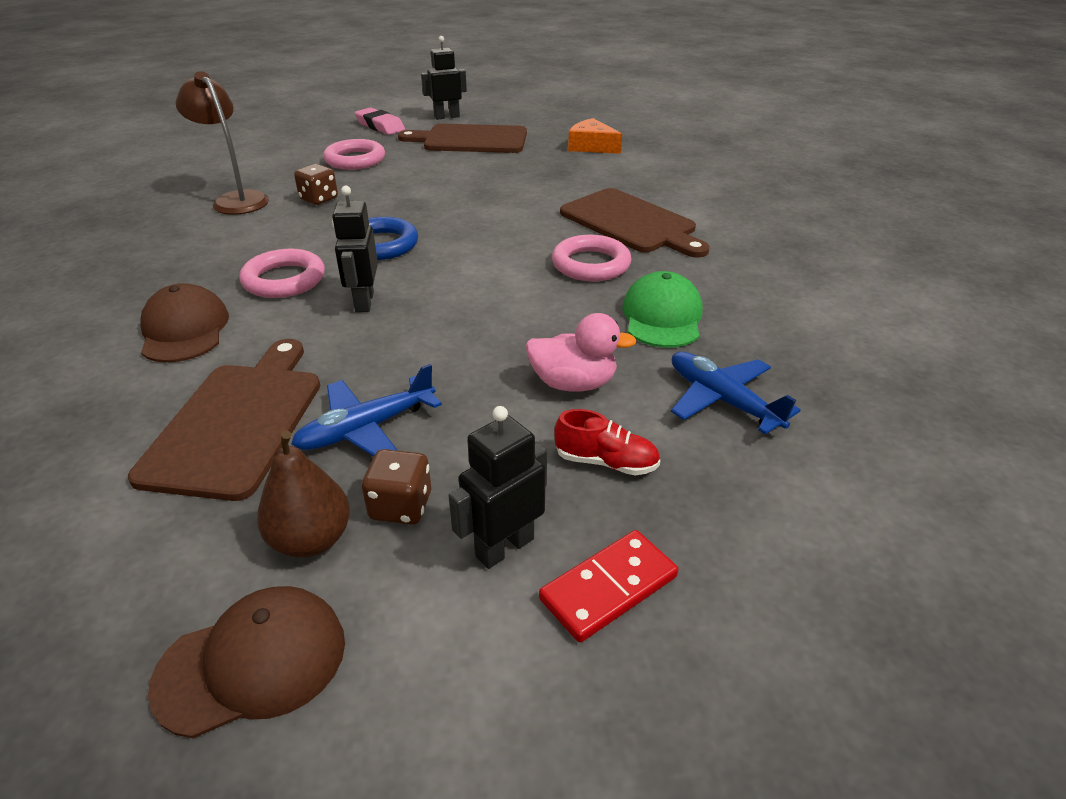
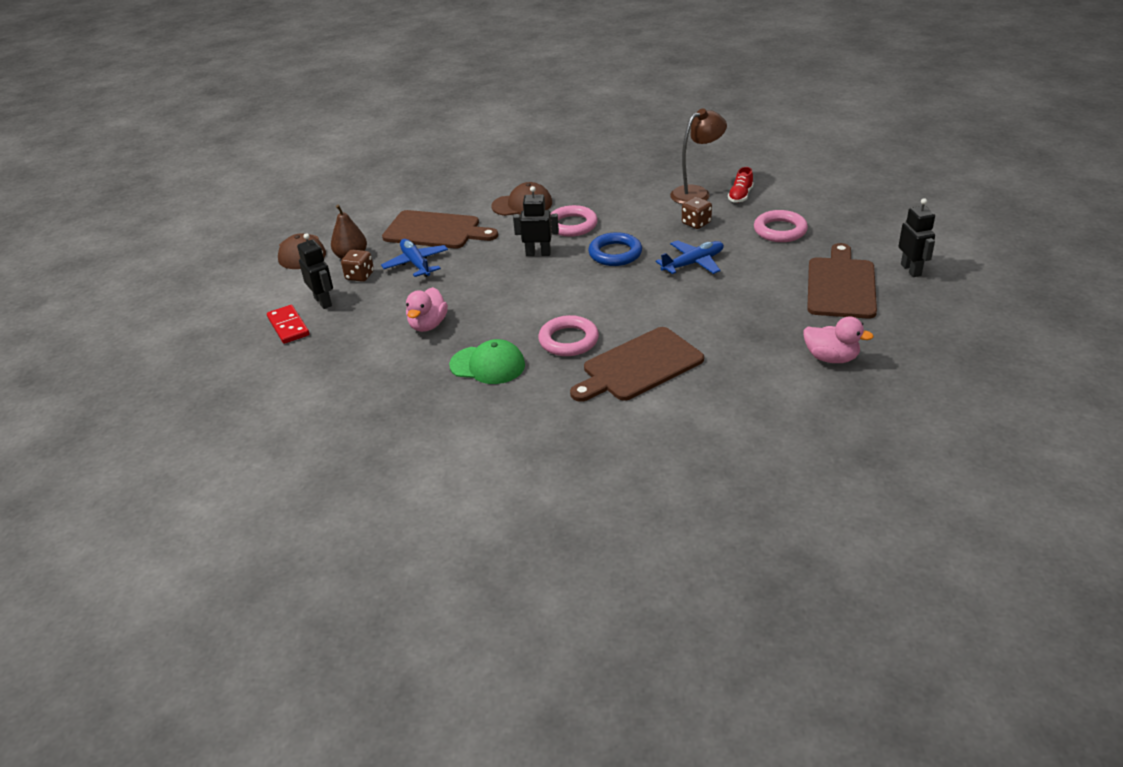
camera: 100 degrees right, 0 degrees up
(380, 126) = (872, 235): pink eraser -> none
(591, 146) = (831, 358): orange cheese -> pink duck
(606, 462) = (360, 331): red shoe -> red shoe (740, 196)
(722, 400) = (391, 376): blue plane -> blue plane (693, 263)

